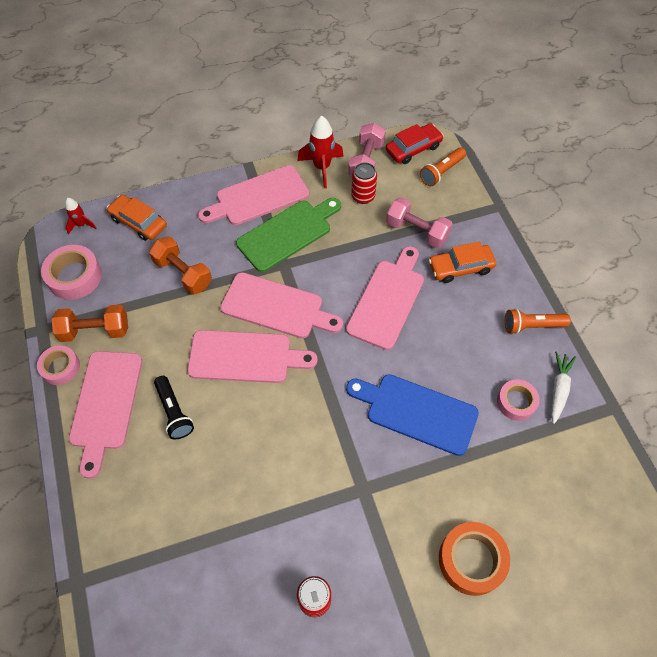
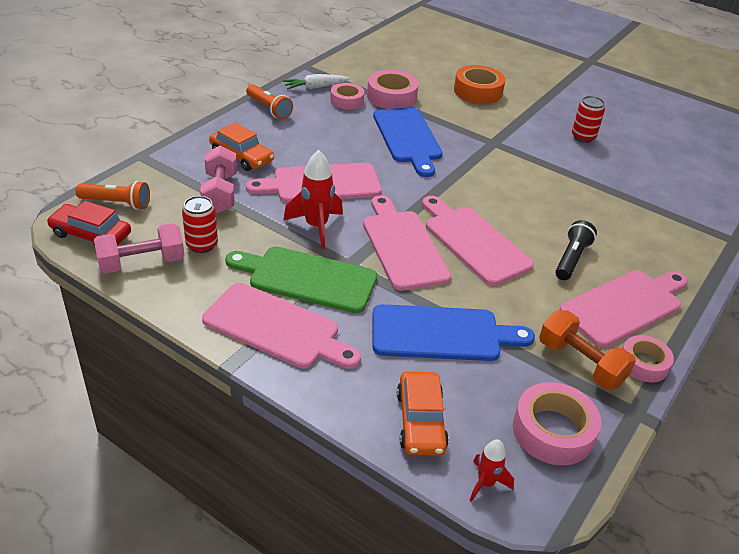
camera: 130 degrees left, 20 degrees down
(183, 273) = (442, 334): orange dumbbell -> blue cutting board
(322, 167) = (181, 295): red rocket -> red rocket (316, 227)
(504, 452) = (391, 97): none -> pink tape

